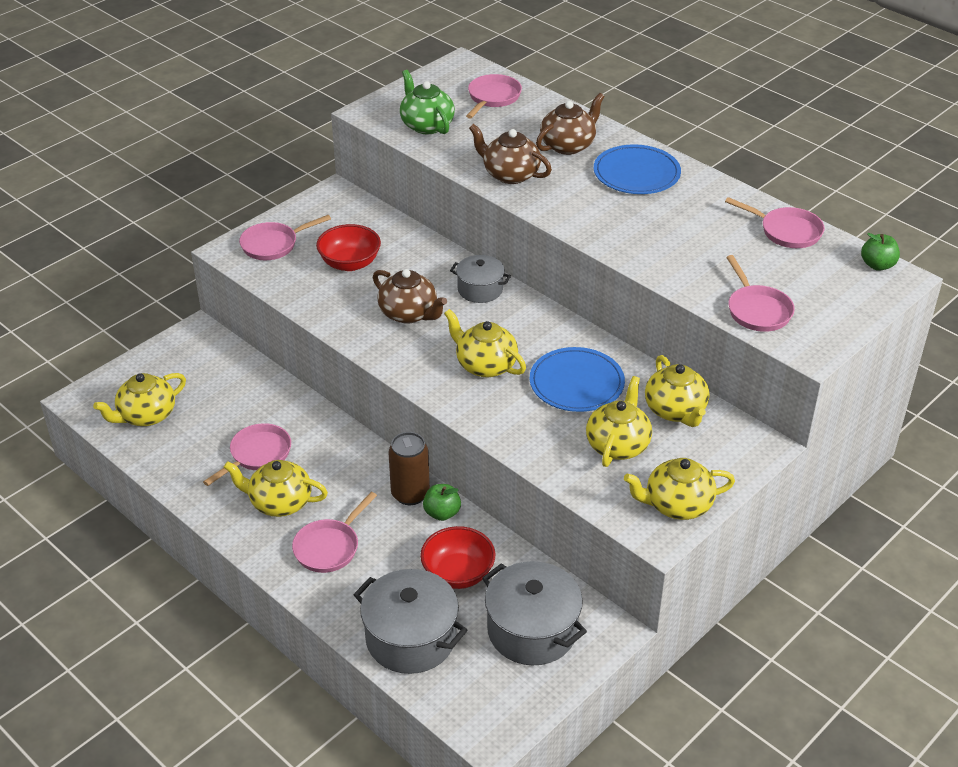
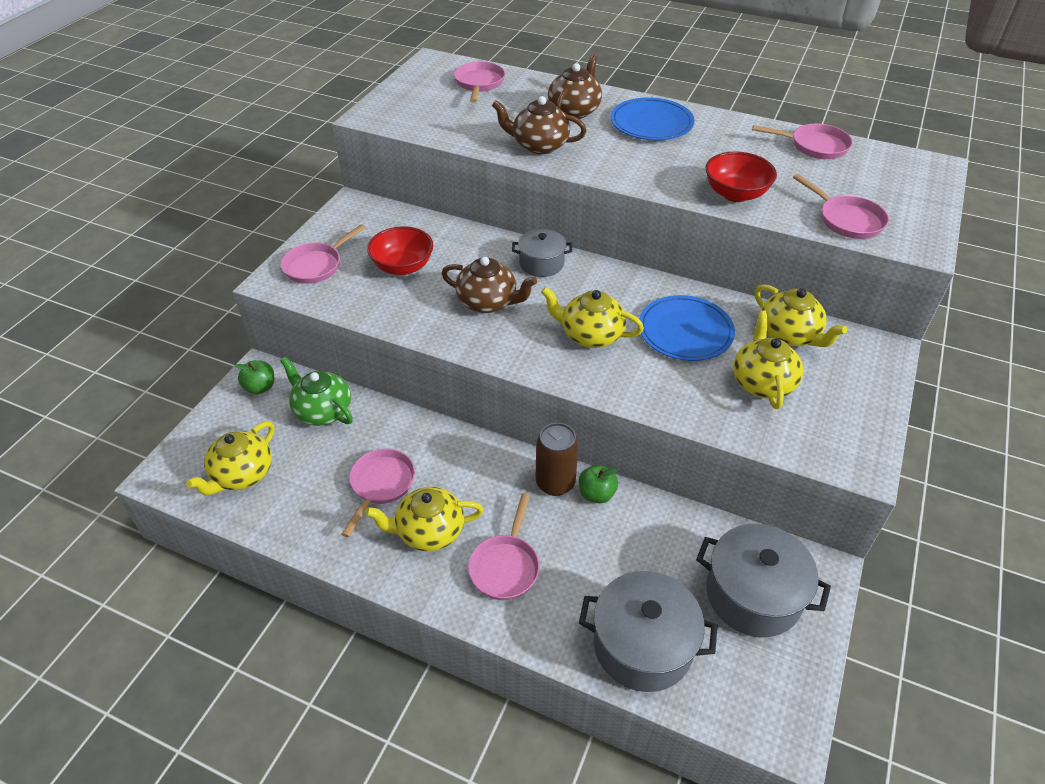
camera: 20 degrees left, 5 degrees up
(426, 125) = (432, 117): green teapot -> green teapot (322, 411)
(458, 573) = (647, 555): red bowl -> red bowl (735, 194)
(677, 505) = (855, 428): yellow teapot -> none
(877, 265) = (910, 159): green apple -> green apple (260, 387)

